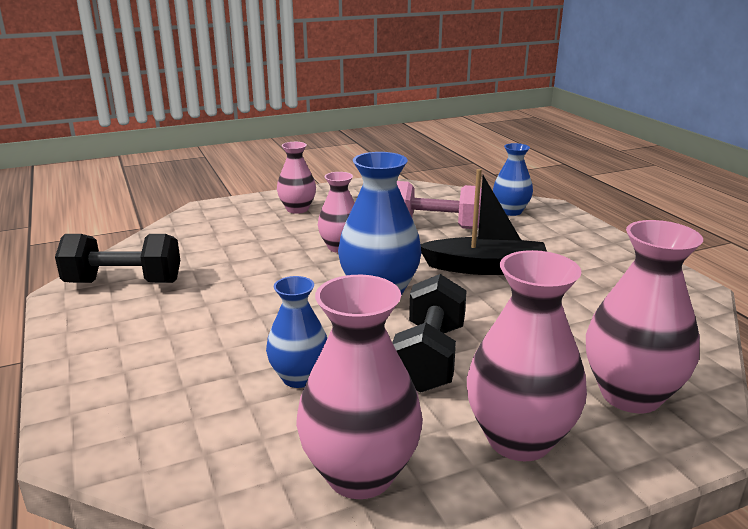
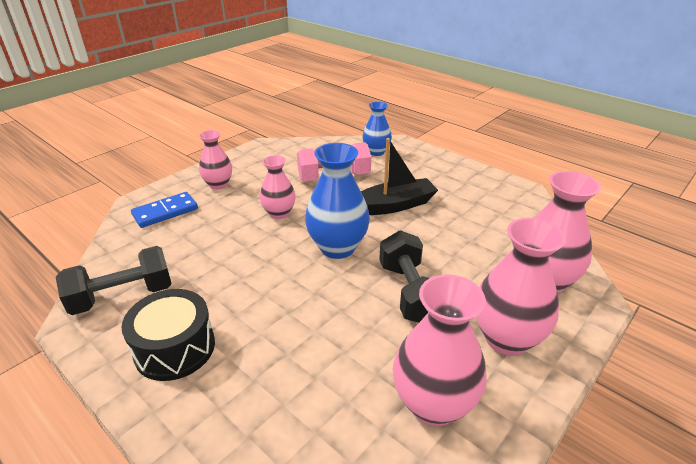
camera: 25 degrees left, 10 degrees up
(133, 337) = (175, 348): none -> black drum
(223, 222) = (165, 212): none -> blue domino
(299, 377) = (335, 340): blue vase -> none

